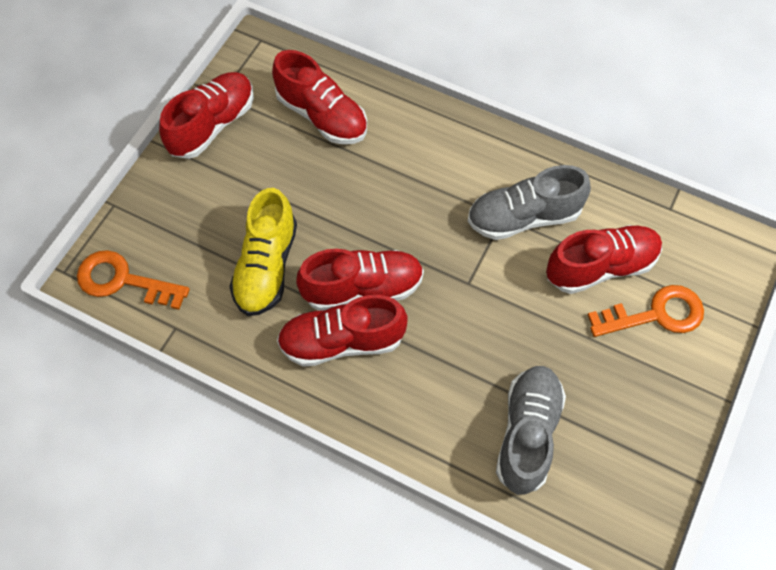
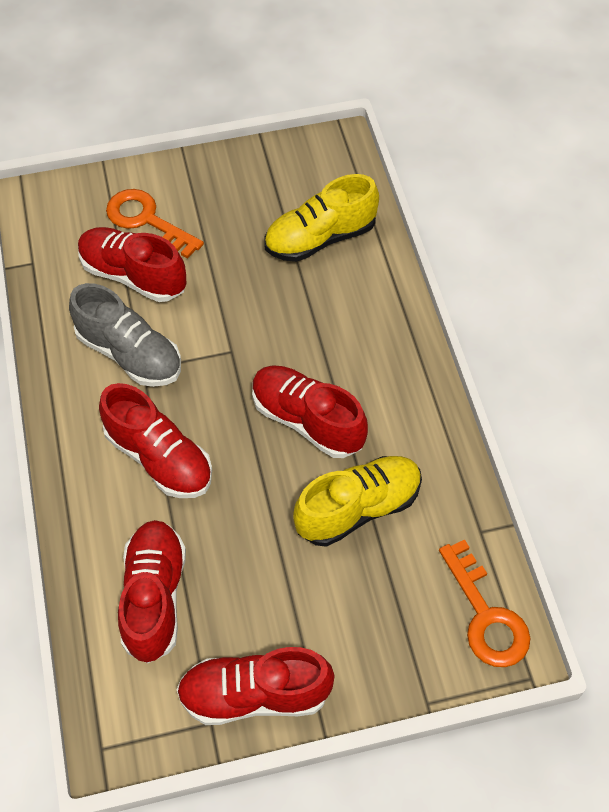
camera: 130 degrees left, 5 degrees down
(342, 341) = (367, 399): red shoe -> red shoe (159, 458)
(527, 433) = (320, 238): grey shoe -> yellow shoe

